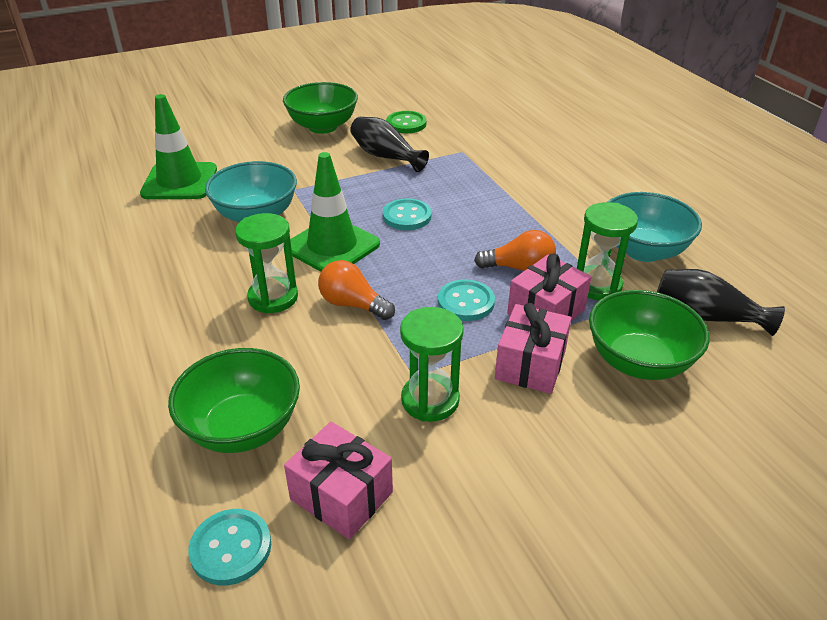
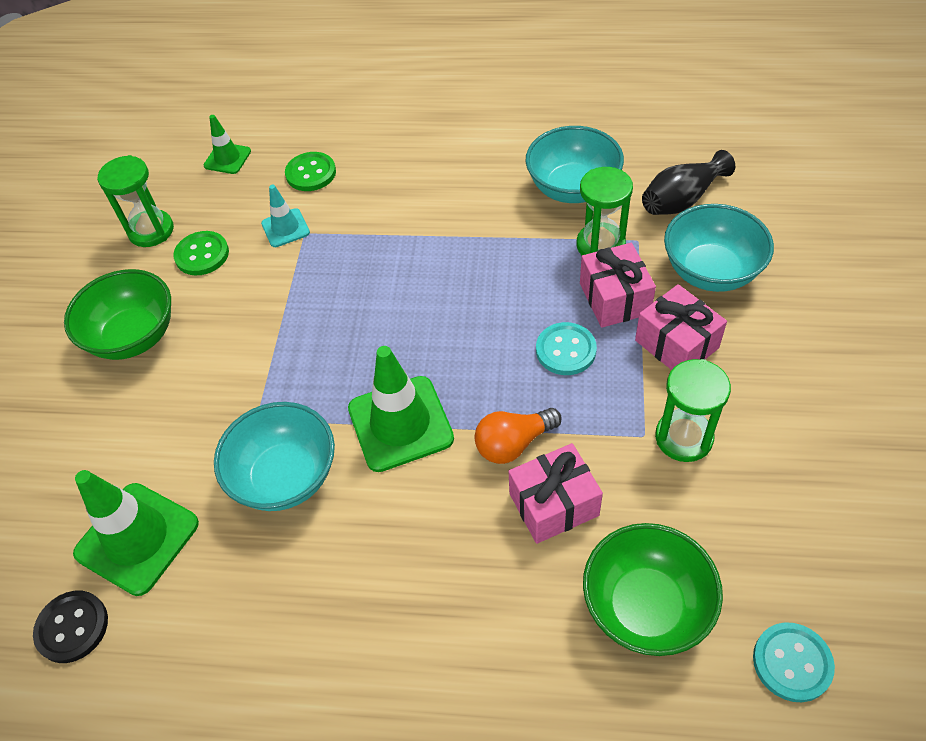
camera: 55 degrees left, 15 degrees up
(111, 184) = (72, 627): none -> black button
(273, 297) = (457, 512): green hourglass -> green hourglass (151, 230)
(341, 495) = (767, 552): pink gift -> pink gift (553, 504)
(385, 156) = (258, 304): black vase -> none
(407, 216) = (392, 335): turquoise button -> none
(459, 143) = (285, 228): none -> turquoise traffic cone
(495, 102) = (227, 158): none -> green traffic cone
(517, 134) = (311, 173): none -> green button
(519, 268) = (541, 286): orange light bulb -> none
(638, 362) = (711, 271): green bowl -> turquoise bowl

